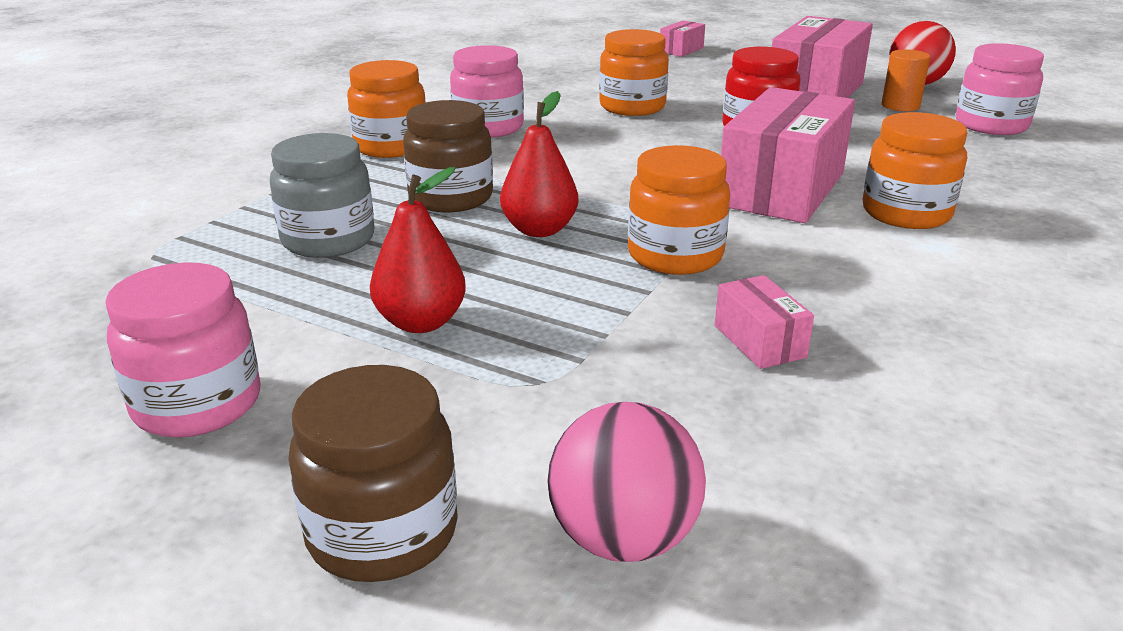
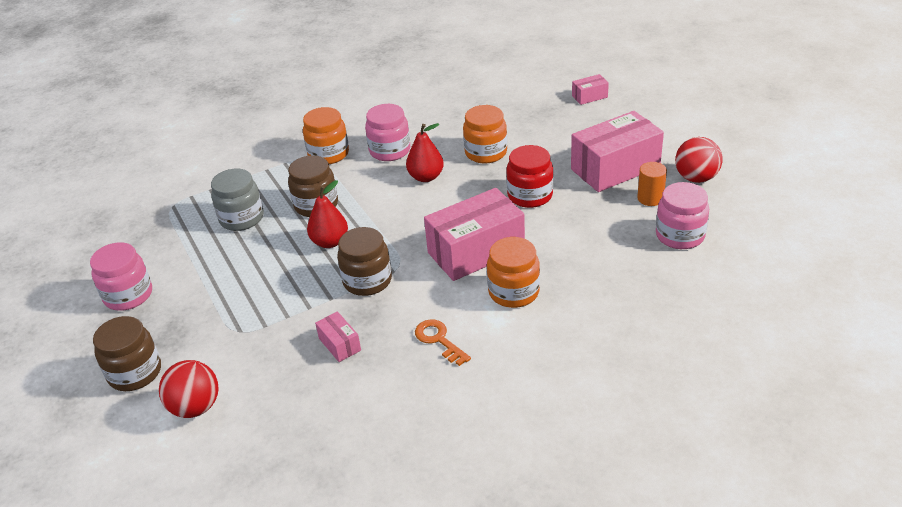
camera: 35 degrees right, 10 degrees up
(421, 322) = (230, 283): red pear -> red pear (426, 177)
(623, 538) = (196, 407): pink ball -> red ball
(675, 256) = (367, 281): orange jar -> brown jar
(759, 341) = (340, 344): pink box -> pink box turned 45 degrees counterclockwise
(903, 288) = (439, 340): none -> orange key

